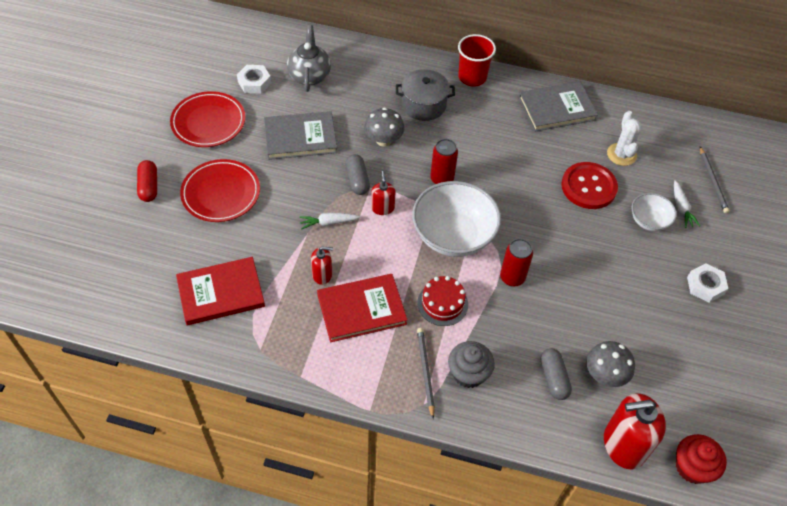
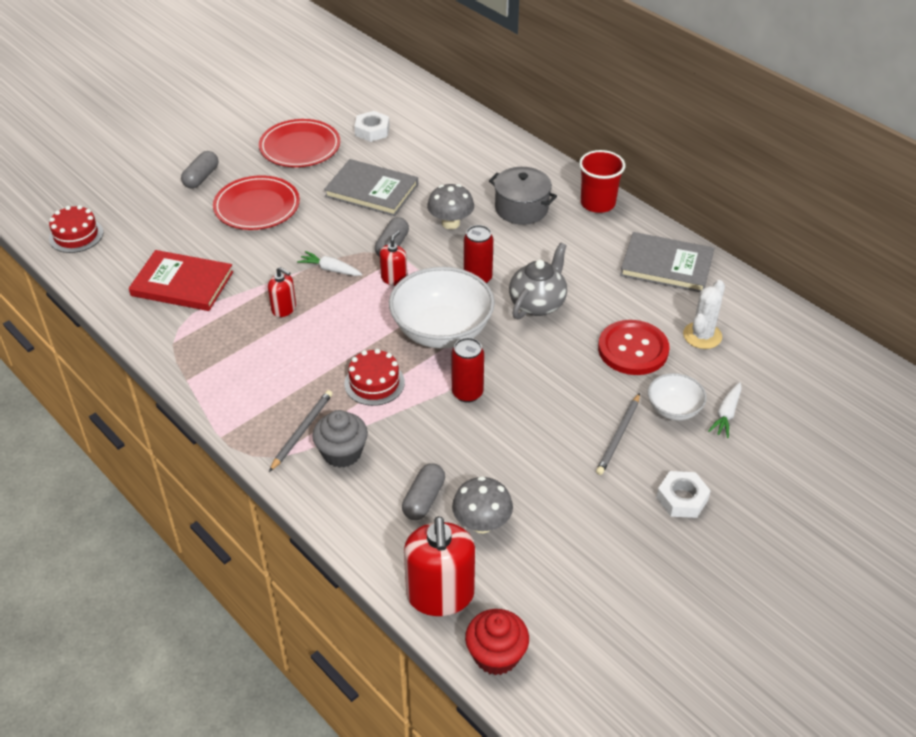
camera: 35 degrees right, 10 degrees down
(86, 292) = (76, 235): none -> red cake
(149, 186) = (201, 177): red capsule -> grey capsule
(309, 75) = (430, 143): grey teapot -> grey teapot (537, 304)
(361, 309) = (292, 352): red book -> none
(624, 445) = (440, 595): red soap dispenser -> red soap dispenser turned 120 degrees counterclockwise
(712, 181) = (792, 405): grey pencil -> grey pencil (619, 436)

